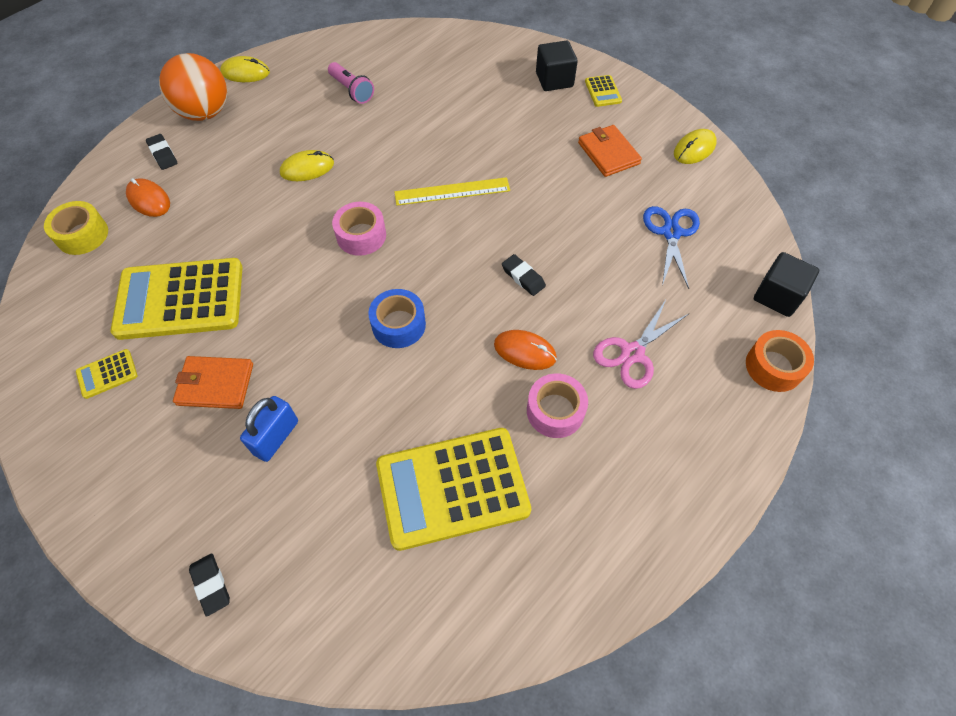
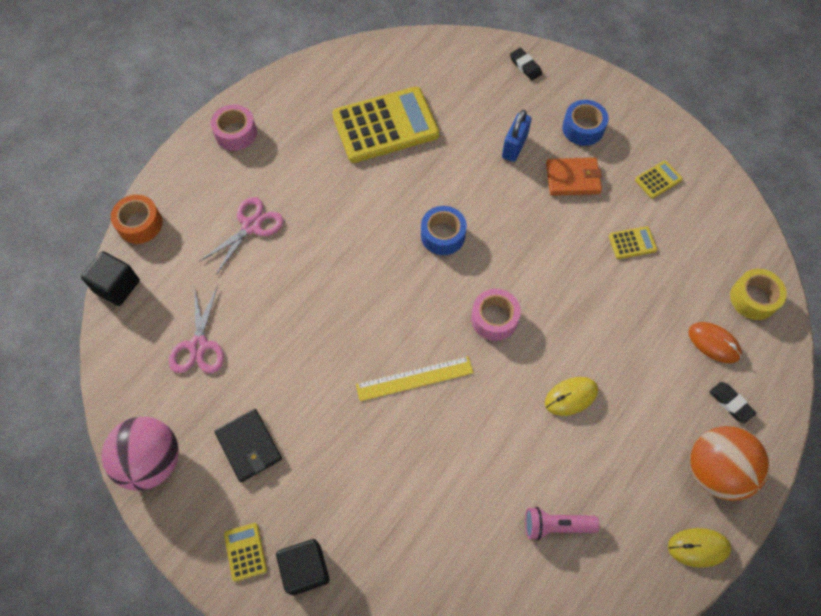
camera: 175 degrees right, 5 degrees up
(169, 459) = (583, 128): none -> blue tape
(180, 300) = (632, 243): yellow calculator -> yellow calculator, size x0.41
(352, 90) = (556, 525): pink flashlight -> pink flashlight turned 45 degrees counterclockwise
(523, 277) = (340, 287): black eraser -> none
(525, 351) = (338, 221): orange mouse -> none
(555, 411) = (314, 179): pink tape -> pink tape (235, 133)
(608, 153) = (249, 446): orange wallet -> black wallet
(671, 233) = (198, 346): blue scissors -> pink scissors
(694, 149) = (152, 461): yellow mouse -> pink ball

